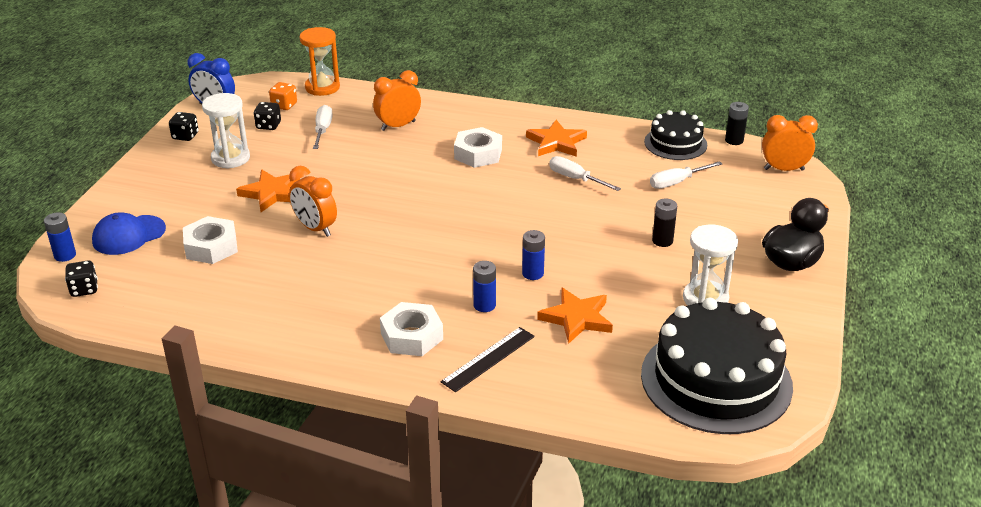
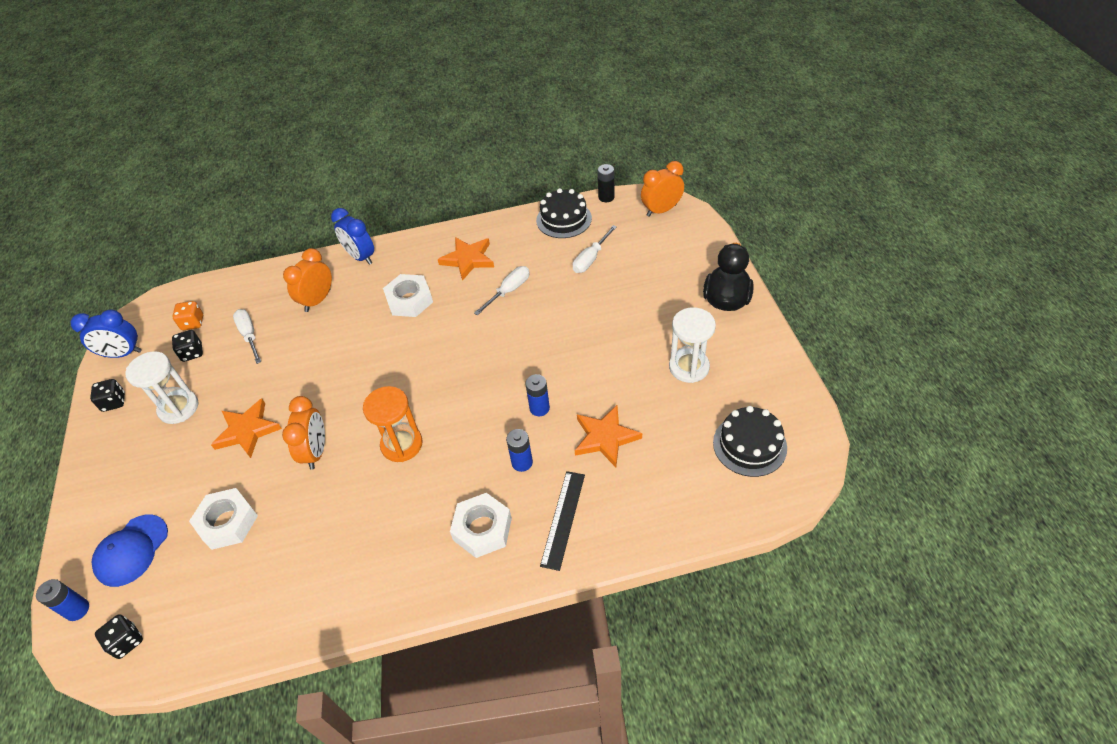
camera: 25 degrees left, 15 degrees up
(315, 228) = (316, 451): orange clock -> orange clock turned 105 degrees counterclockwise
(322, 87) = (217, 286): orange hourglass -> orange hourglass (402, 444)
(460, 108) = (361, 257): none -> blue clock
(575, 179) = (509, 291): white screwdriver -> white screwdriver turned 120 degrees clockwise
(662, 241) = (619, 324): black battery -> none
(716, 380) = (749, 445): black cake -> black cake, size x0.55

